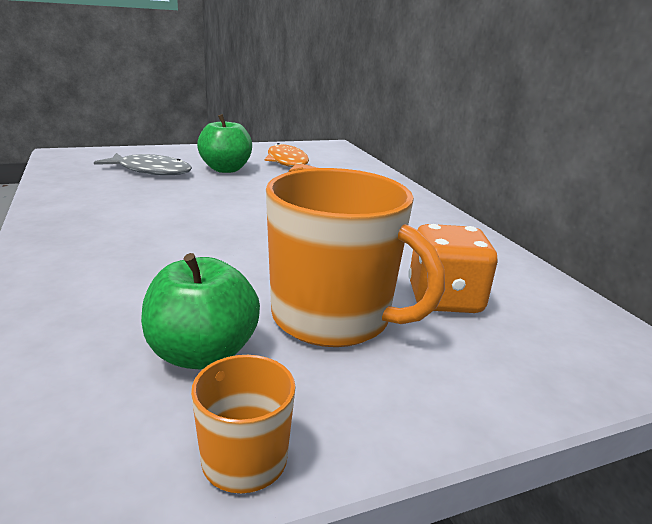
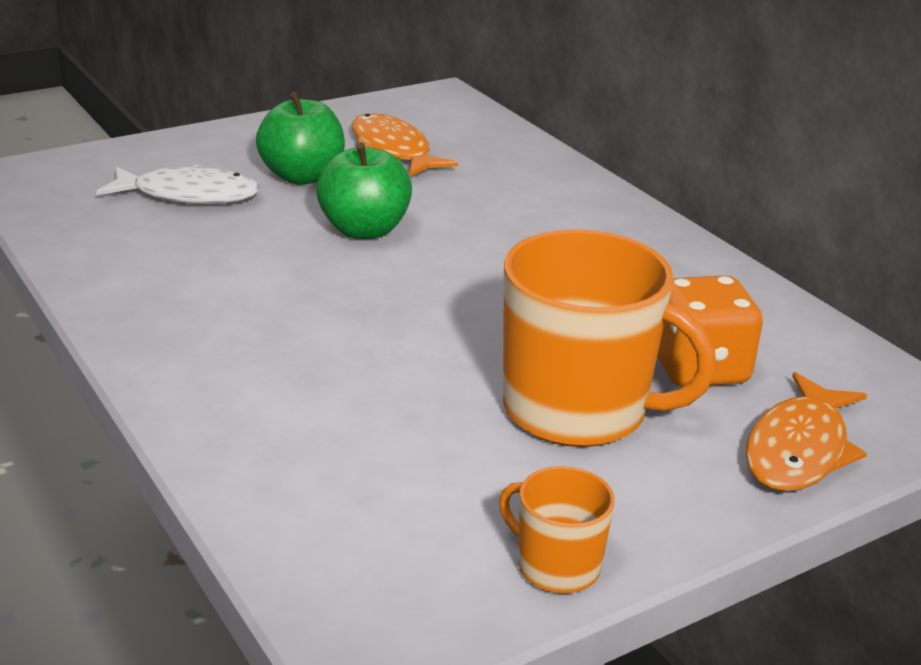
camera: 10 degrees left, 5 degrees up
(151, 171) = (189, 195): grey fish -> white fish
(202, 353) = (455, 473): green apple -> green apple (364, 230)
(519, 373) = (799, 449): none -> orange fish

